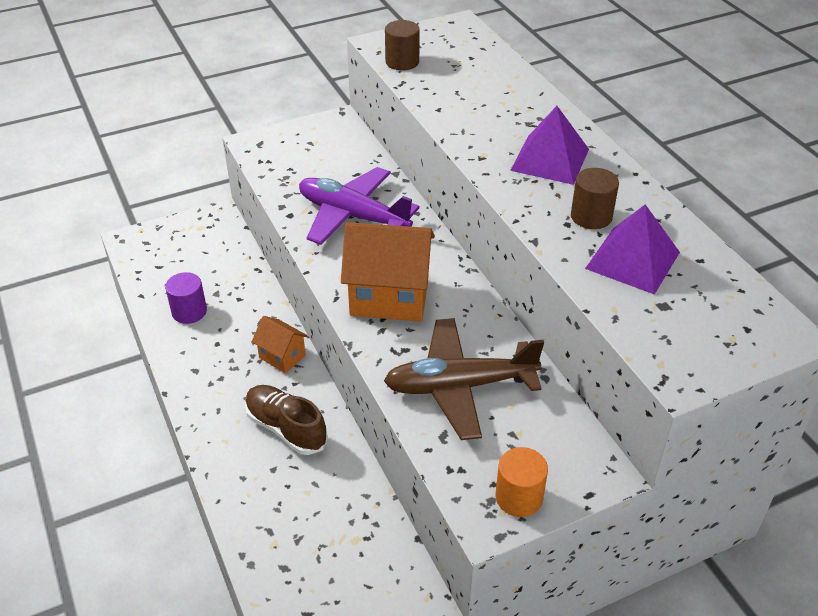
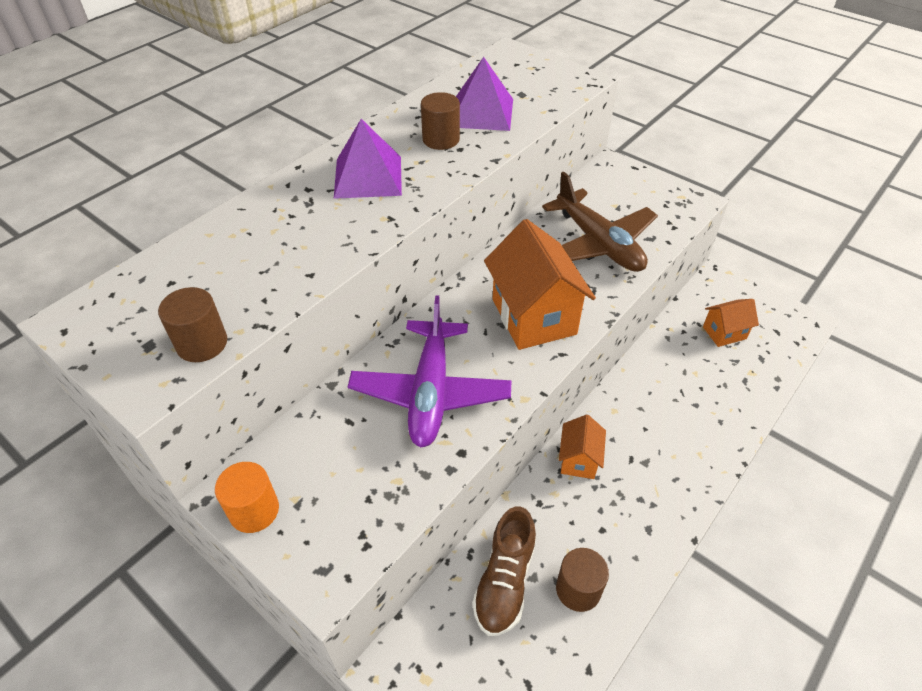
camera: 115 degrees left, 5 degrees up
(189, 311) = (578, 589): purple cylinder -> brown cylinder
(286, 428) = (652, 415): brown shoe -> brown shoe (504, 581)
(339, 554) = (724, 333): none -> orange house
(519, 497) = (665, 193): orange cylinder -> orange cylinder (254, 510)

